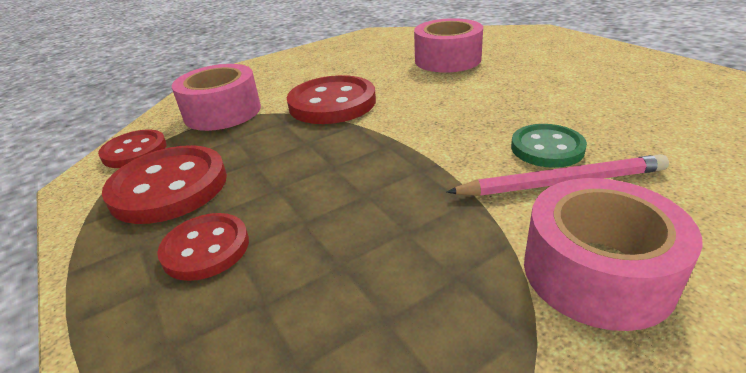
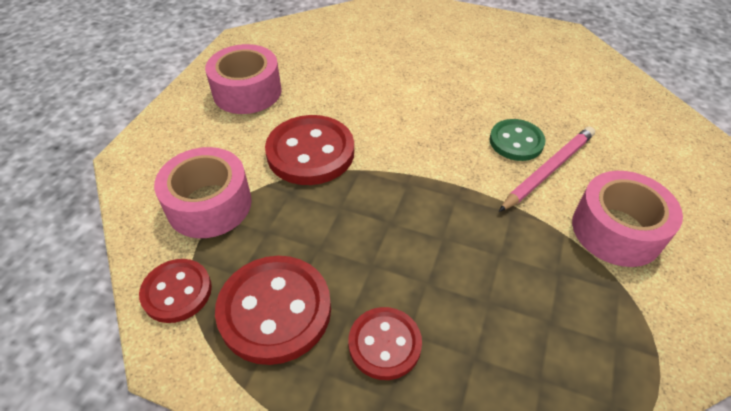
camera: 40 degrees left, 15 degrees up
(447, 60) = (357, 62): pink tape -> pink tape (247, 92)

